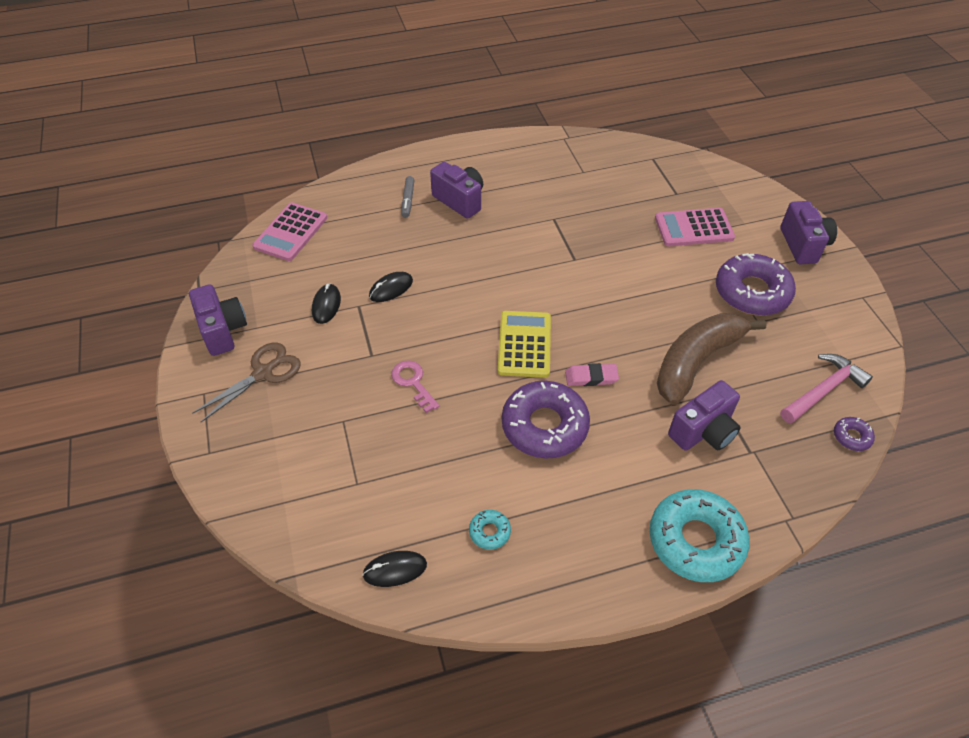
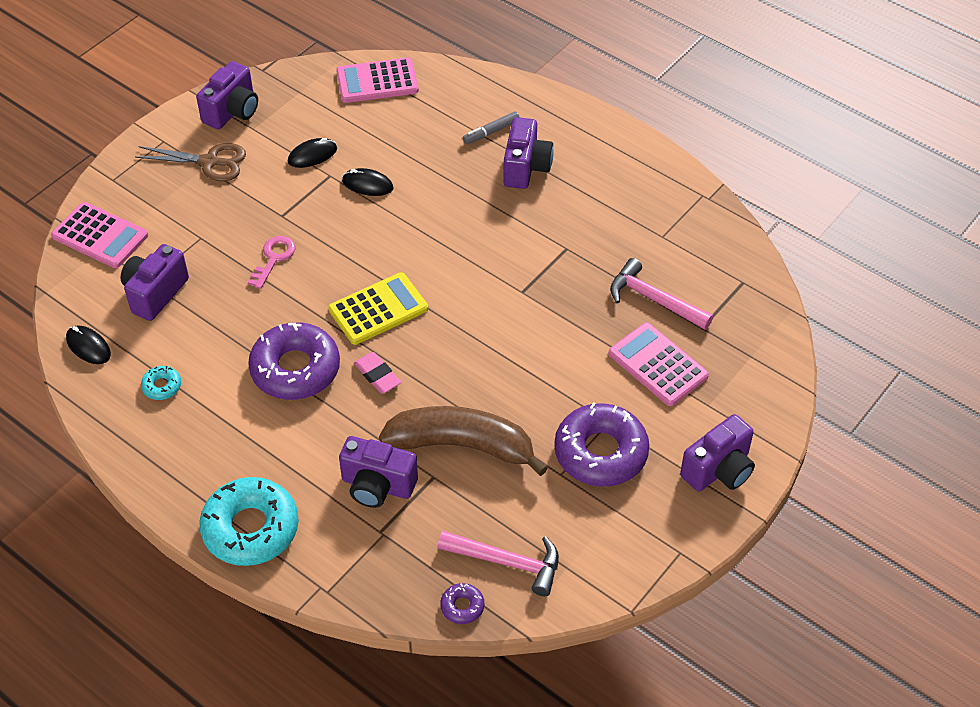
camera: 55 degrees right, 0 degrees up
(267, 495) = (100, 236): none -> pink calculator
(377, 485) = (155, 293): none -> purple camera
(635, 202) = (653, 299): none -> pink hammer

